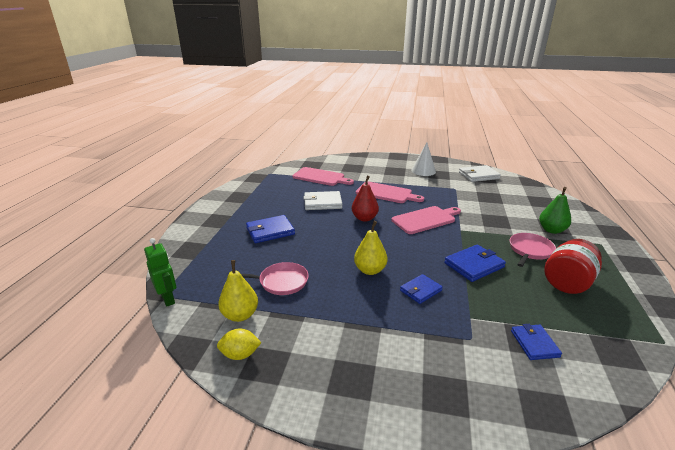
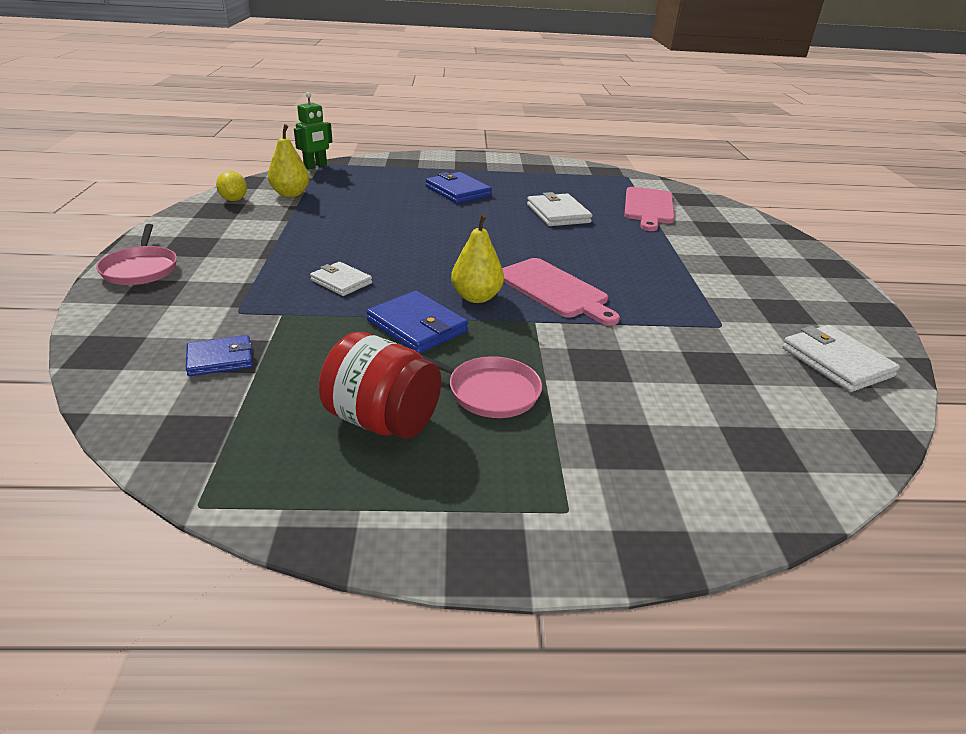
camera: 75 degrees right, 5 degrees up
(281, 282) = (349, 205): pink pan -> pink pan (141, 269)
(364, 218) = (527, 242): red pear -> none
(370, 270) = (383, 249): yellow pear -> yellow pear (476, 297)
(386, 193) = (633, 257): pink cutting board -> none
(420, 290) = (341, 282): blue wallet -> white wallet
(423, 171) = (781, 293): white cone -> none
(551, 230) = (598, 437): green pear -> none

